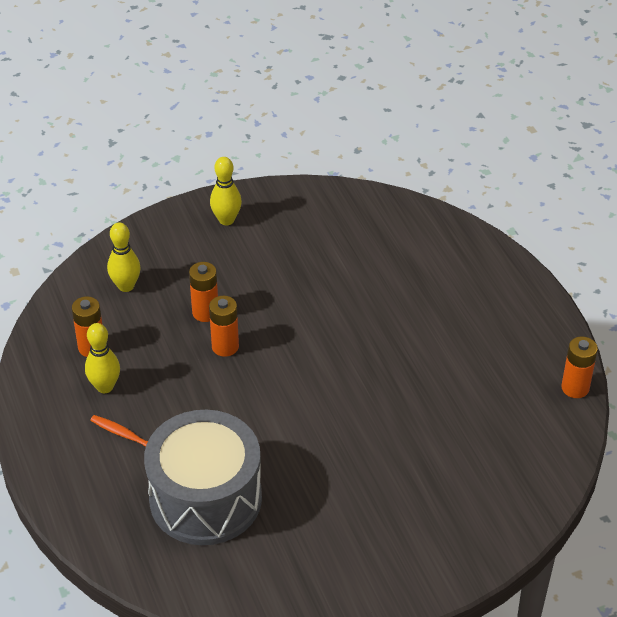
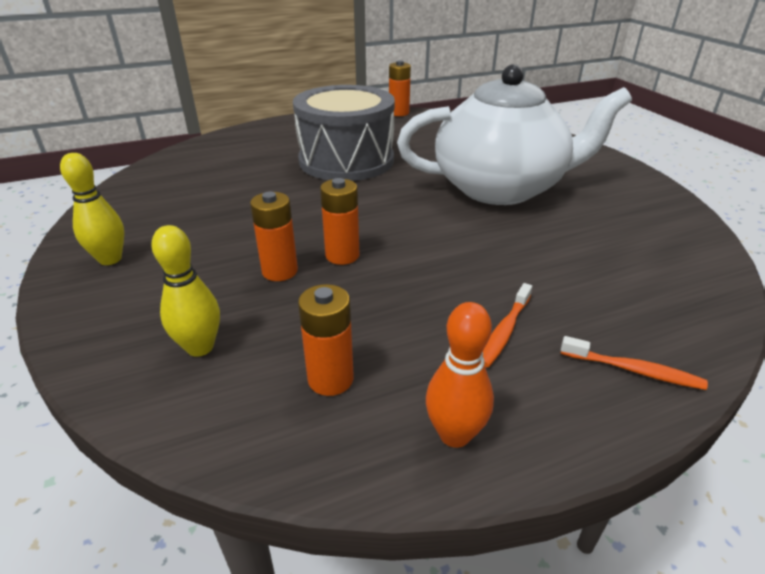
camera: 90 degrees left, 10 degrees down
(43, 401) = (454, 434): none -> orange bowling pin
(80, 496) = (633, 370): none -> orange toothbrush
(105, 386) = (415, 358): yellow bowling pin -> none
(205, 498) = (579, 263): grey drum -> grey drum (346, 160)
(348, 465) = (500, 188): none -> white teapot

